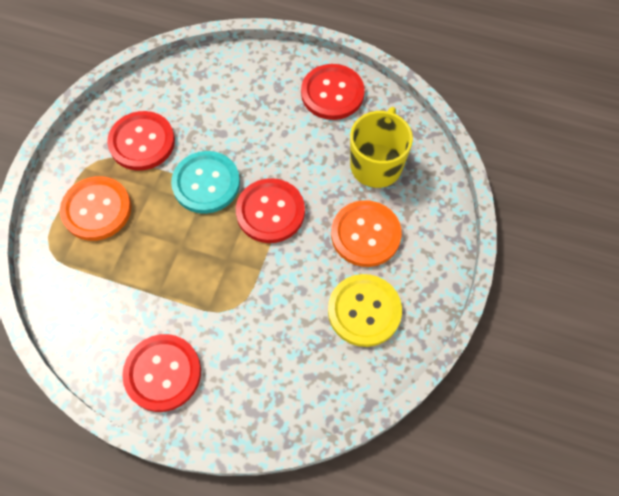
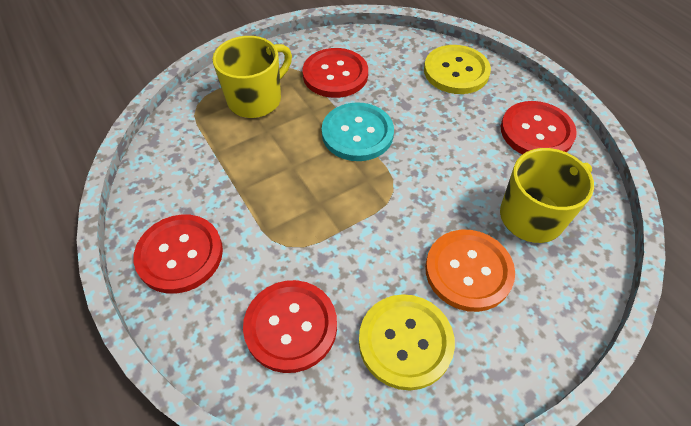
camera: 40 degrees right, 10 degrees down
(97, 209) = (256, 99): orange button -> yellow mug
(235, 76) = (456, 71): none -> yellow button
(270, 212) = (392, 190): red button -> red button (291, 326)

